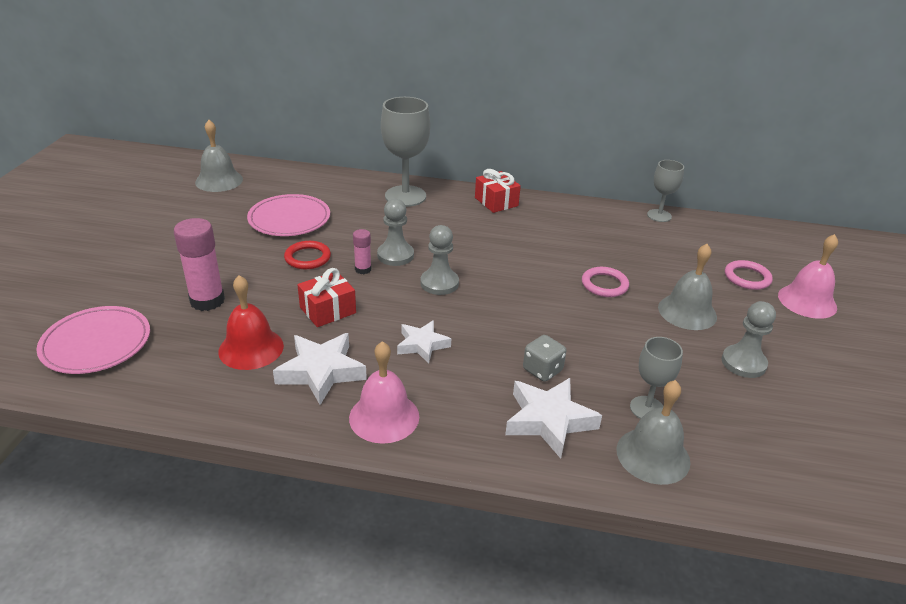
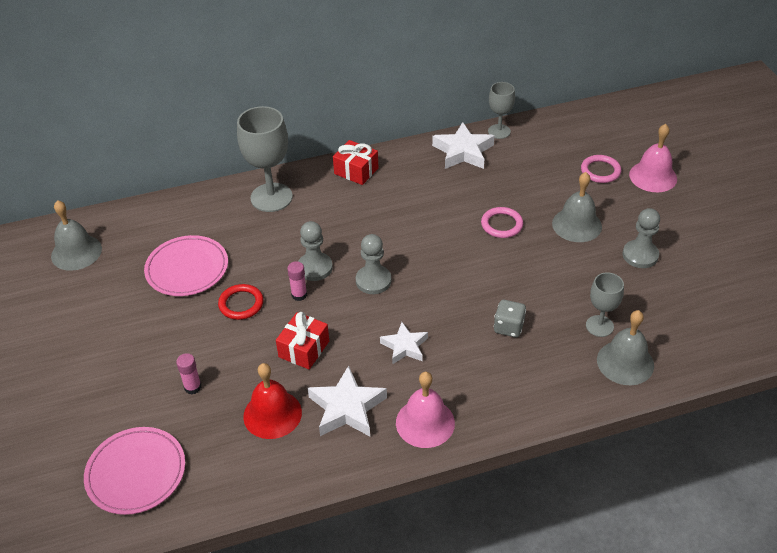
camera: 25 degrees left, 10 degrees up
(207, 301) = (193, 387): pink glue stick -> pink glue stick, size x0.53
(549, 420) = (541, 368): white star -> white star (463, 152)

